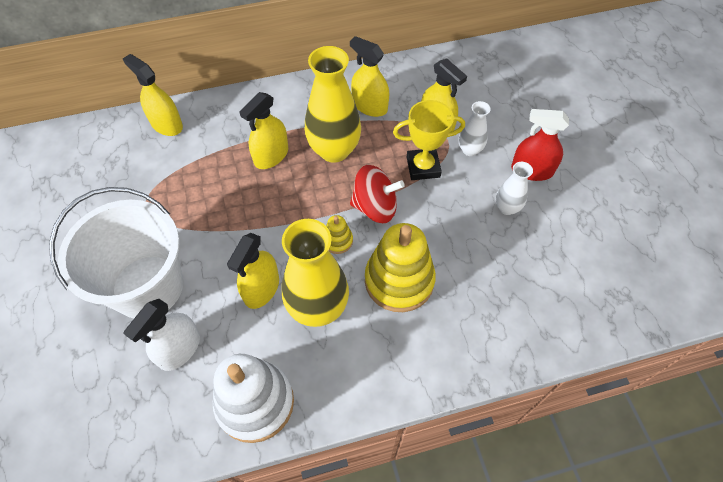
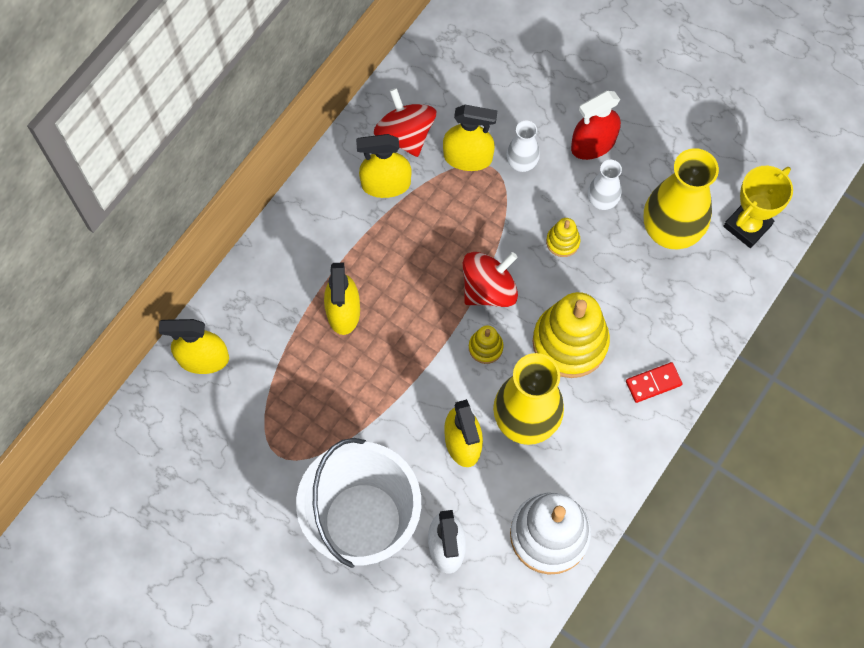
camera: 40 degrees left, 10 degrees up
(334, 150) = (397, 259): yellow vase -> yellow vase (670, 231)
(408, 88) = (405, 135): none -> red spinning top
(423, 167) = (495, 214): yellow trophy -> yellow trophy (747, 226)
(436, 356) = (653, 383): none -> red domino
(454, 214) = (562, 242): none -> yellow stacking toy

